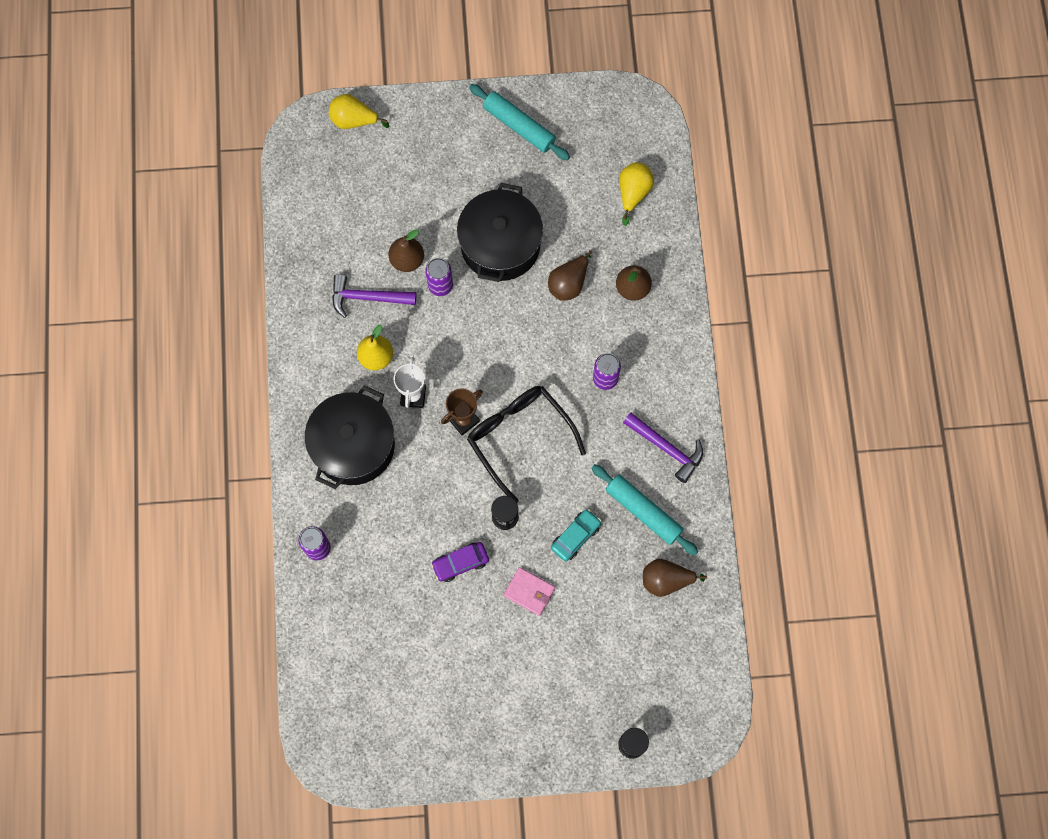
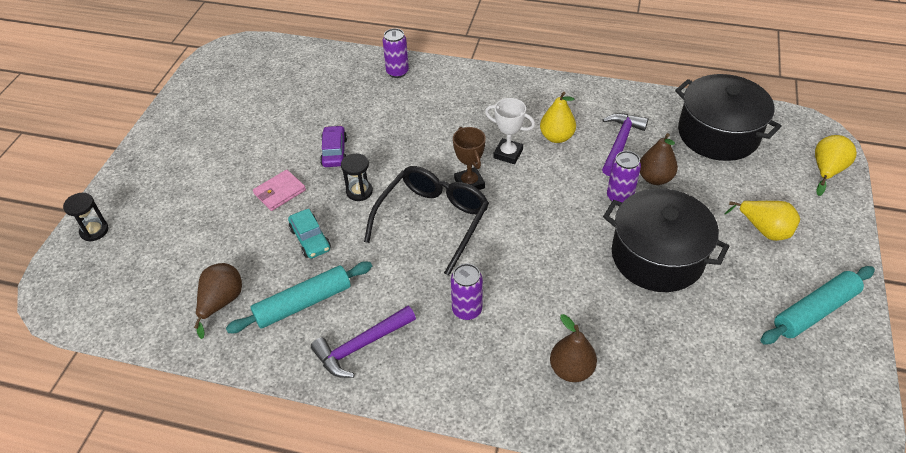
camera: 110 degrees right, 25 degrees down
(353, 445) = (476, 107): black pot -> black pot (718, 134)
(519, 437) = (433, 220): black glasses -> black glasses turned 45 degrees counterclockwise
(569, 283) = (594, 306): brown pear -> none
(633, 193) = (705, 409): yellow pear -> yellow pear (764, 230)

